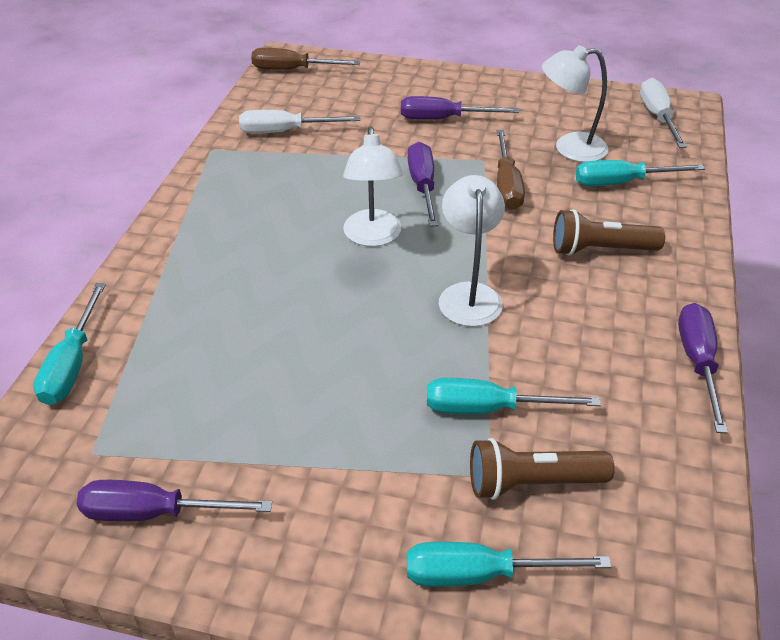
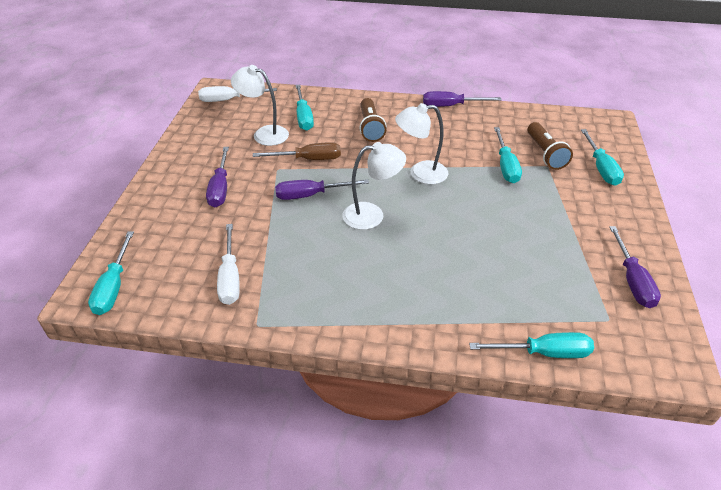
camera: 95 degrees left, 0 degrees up
(293, 70) = (114, 287): brown screwdriver -> turquoise screwdriver
(569, 148) = (264, 134): white lamp -> white lamp turned 120 degrees clockwise

